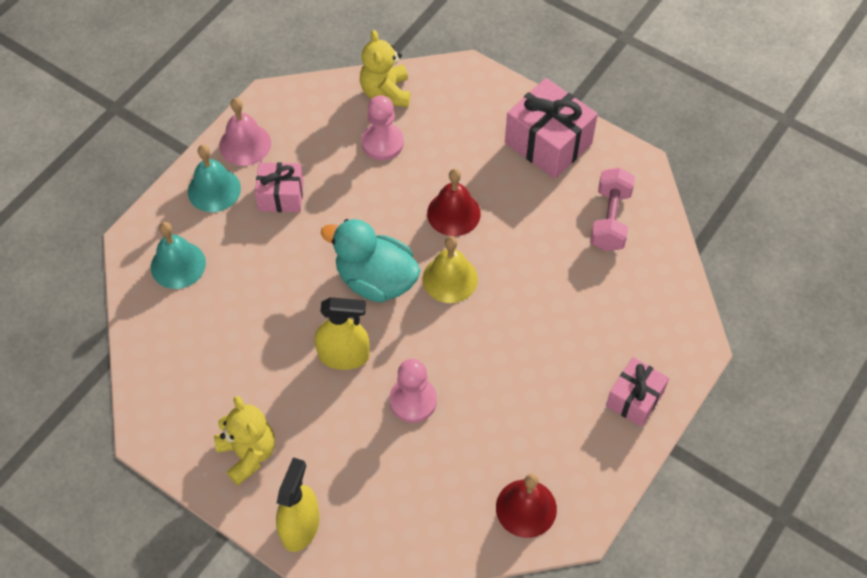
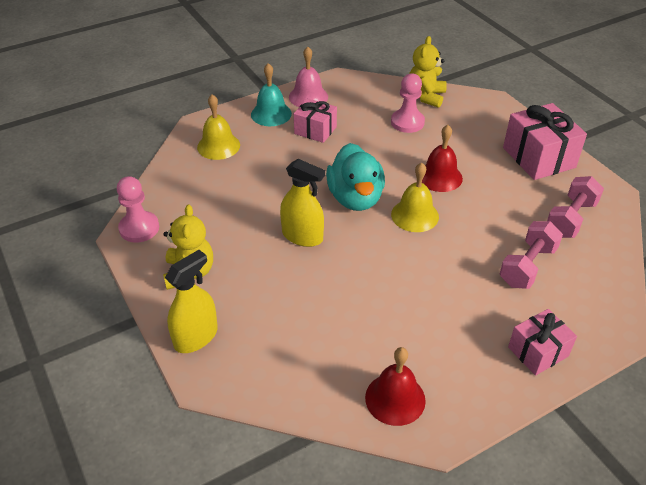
camera: 25 degrees right, 15 degrees down
(178, 265) = (218, 146): turquoise bell -> yellow bell
(376, 280) = (355, 198): turquoise duck -> turquoise duck turned 150 degrees counterclockwise
(413, 400) = (339, 284): pink pawn -> pink pawn (139, 228)
(589, 300) = (527, 266): none -> pink dumbbell

